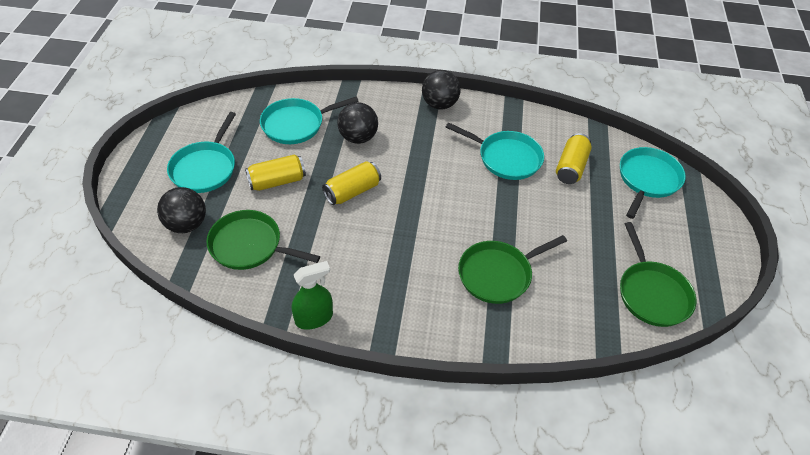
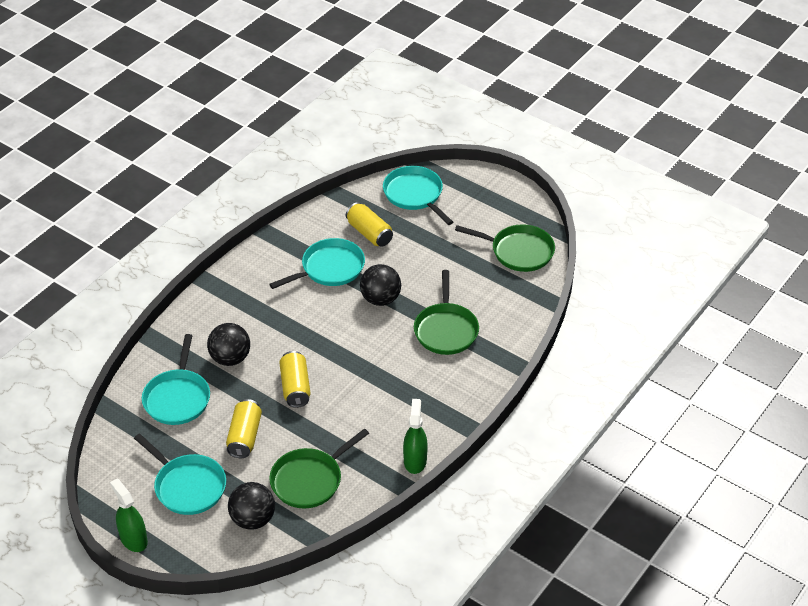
camera: 60 degrees left, 5 degrees down
(135, 159) = (133, 539): none -> green spray bottle
(439, 104) = (230, 283): black ball -> black ball (380, 299)

